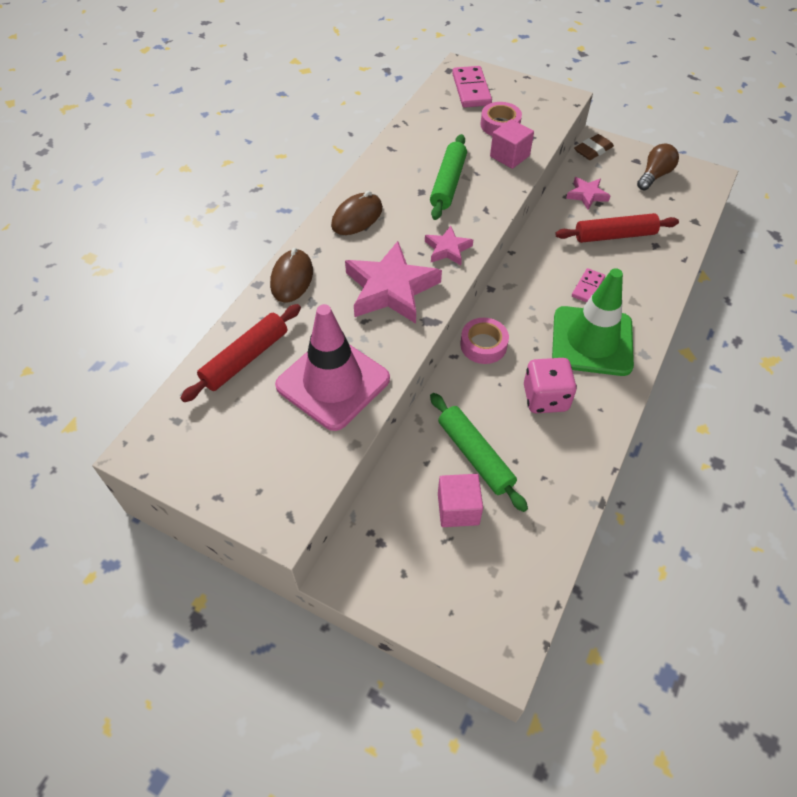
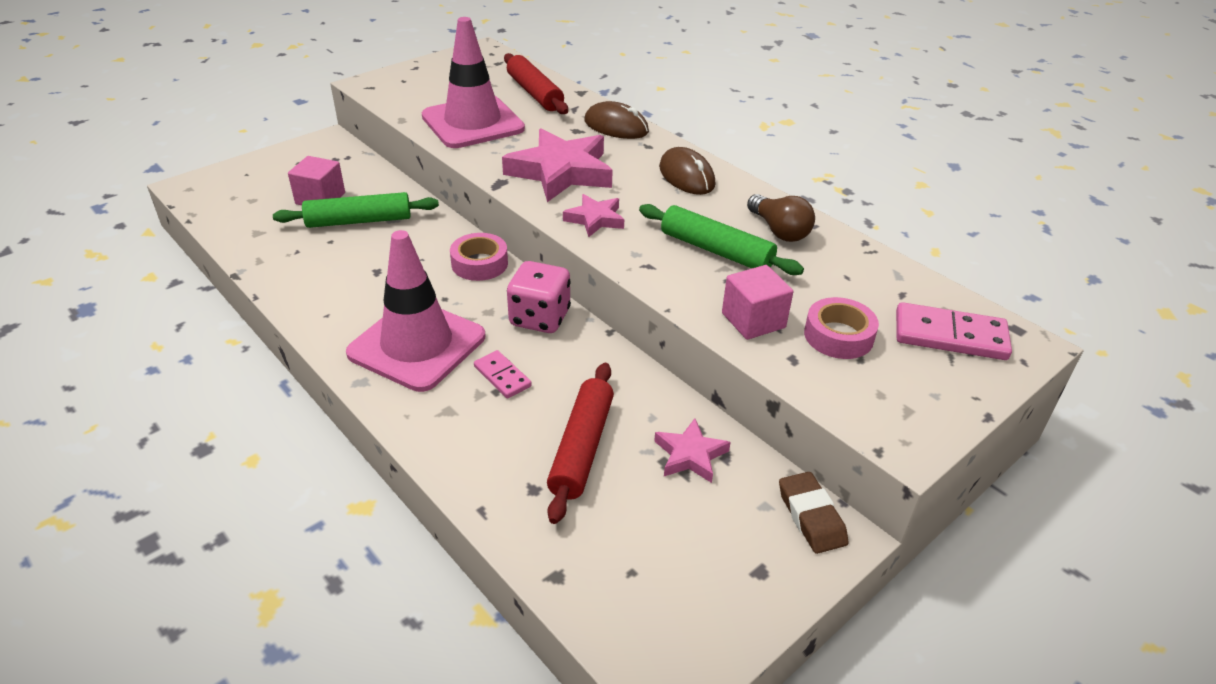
camera: 110 degrees right, 15 degrees down
(545, 398) = (377, 282): pink dice -> pink dice (540, 318)
(592, 341) = (417, 345): green traffic cone -> pink traffic cone
(654, 175) = (705, 577): brown light bulb -> brown light bulb (779, 230)

